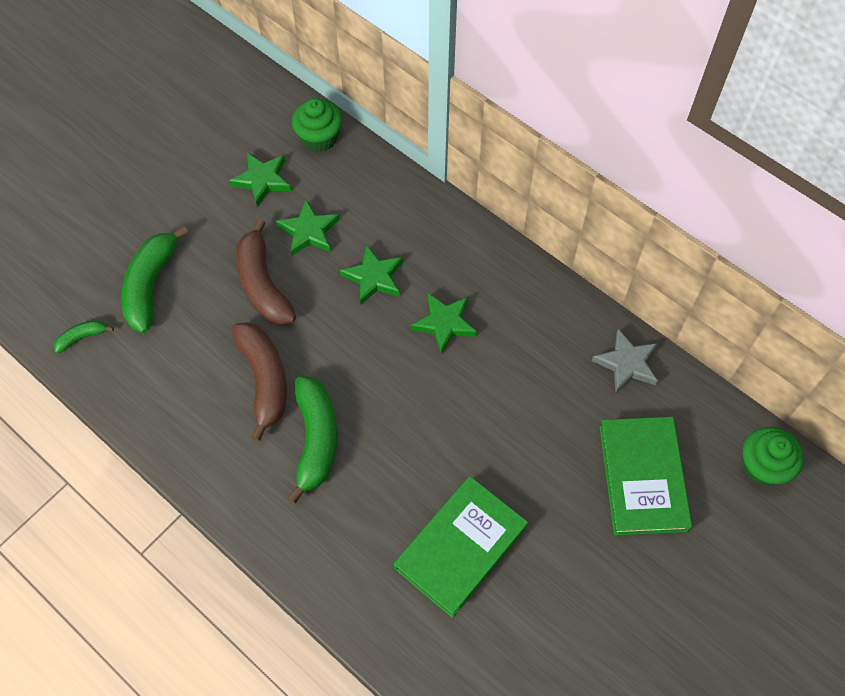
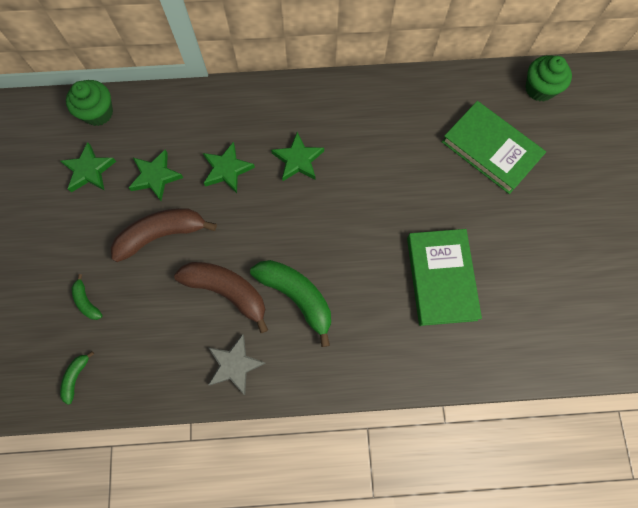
camera: 45 degrees left, 10 degrees up
(151, 285) = (87, 301): green banana -> green banana, size x0.48
(263, 284) = (162, 234): brown banana -> brown banana turned 135 degrees clockwise
(627, 363) = (419, 94): grey star -> grey star (235, 365)

